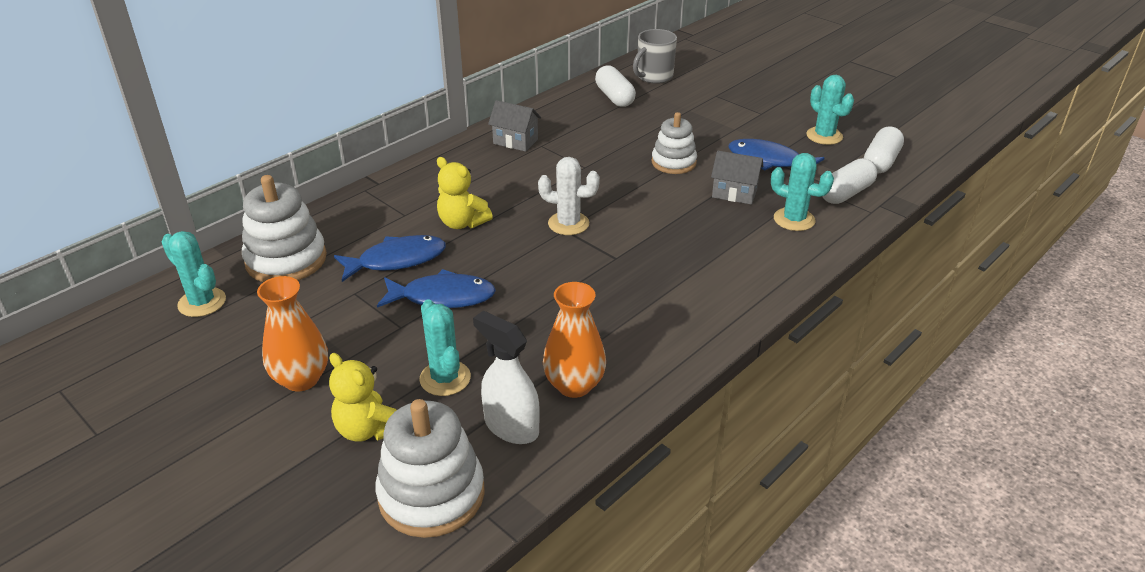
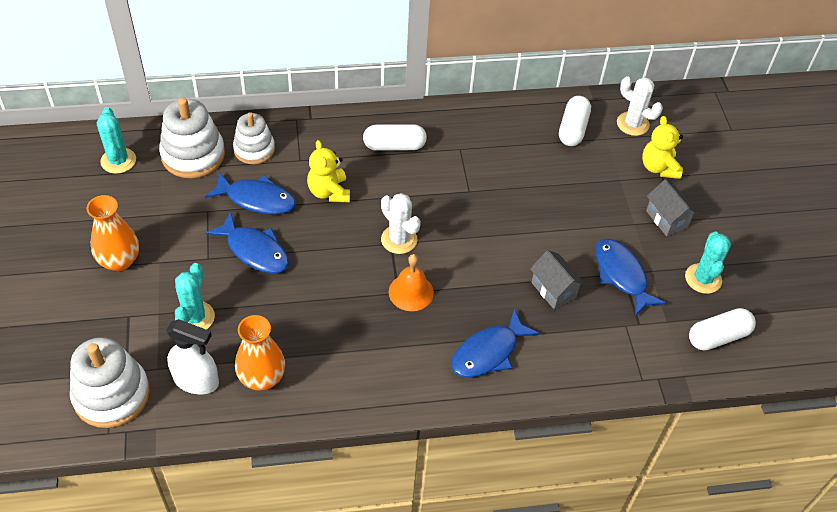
camera: 35 degrees right, 15 degrees up
(368, 429) = (121, 324): yellow teddy bear -> yellow teddy bear (658, 167)
(511, 426) = (196, 381): white spray bottle -> white spray bottle turned 120 degrees clockwise
(515, 141) = (445, 133): grey house -> grey house (666, 219)
(626, 252) = (411, 292): none -> orange bell
(654, 77) = (632, 124): grey mug -> white cactus
(673, 162) = (541, 229): white stacking toy -> white stacking toy (254, 149)
(742, 256) = (488, 352): none -> blue fish
(794, 219) = (569, 346): turquoise cactus -> none
(846, 193) = (644, 348): white capsule -> white capsule (394, 146)

